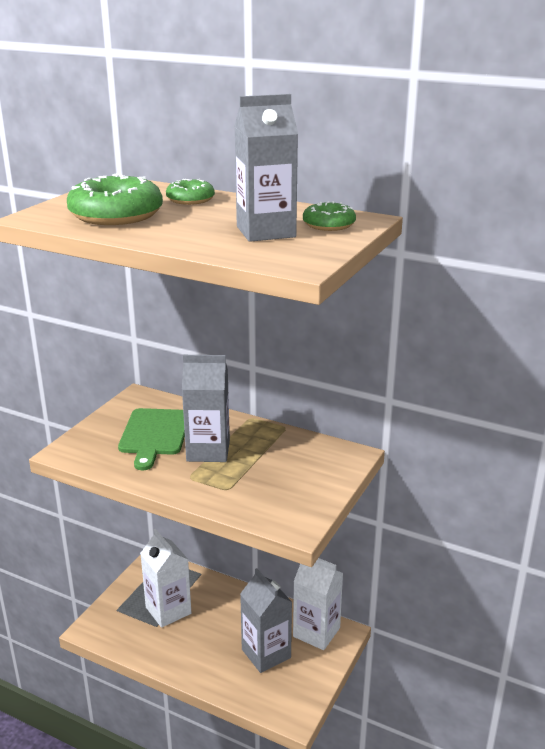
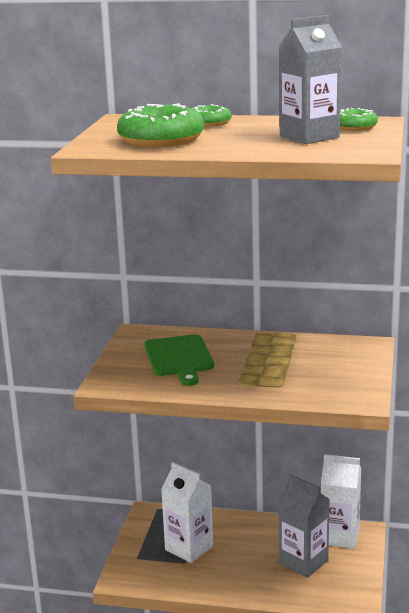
camera: 15 degrees left, 5 degrees down
(208, 451) = (240, 362): grey carton -> none

